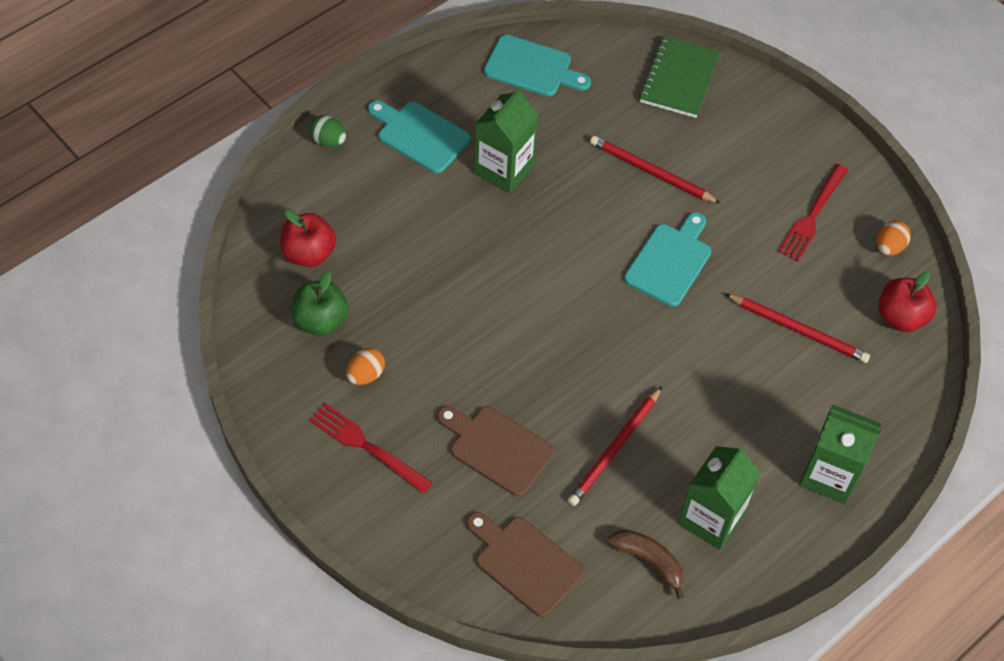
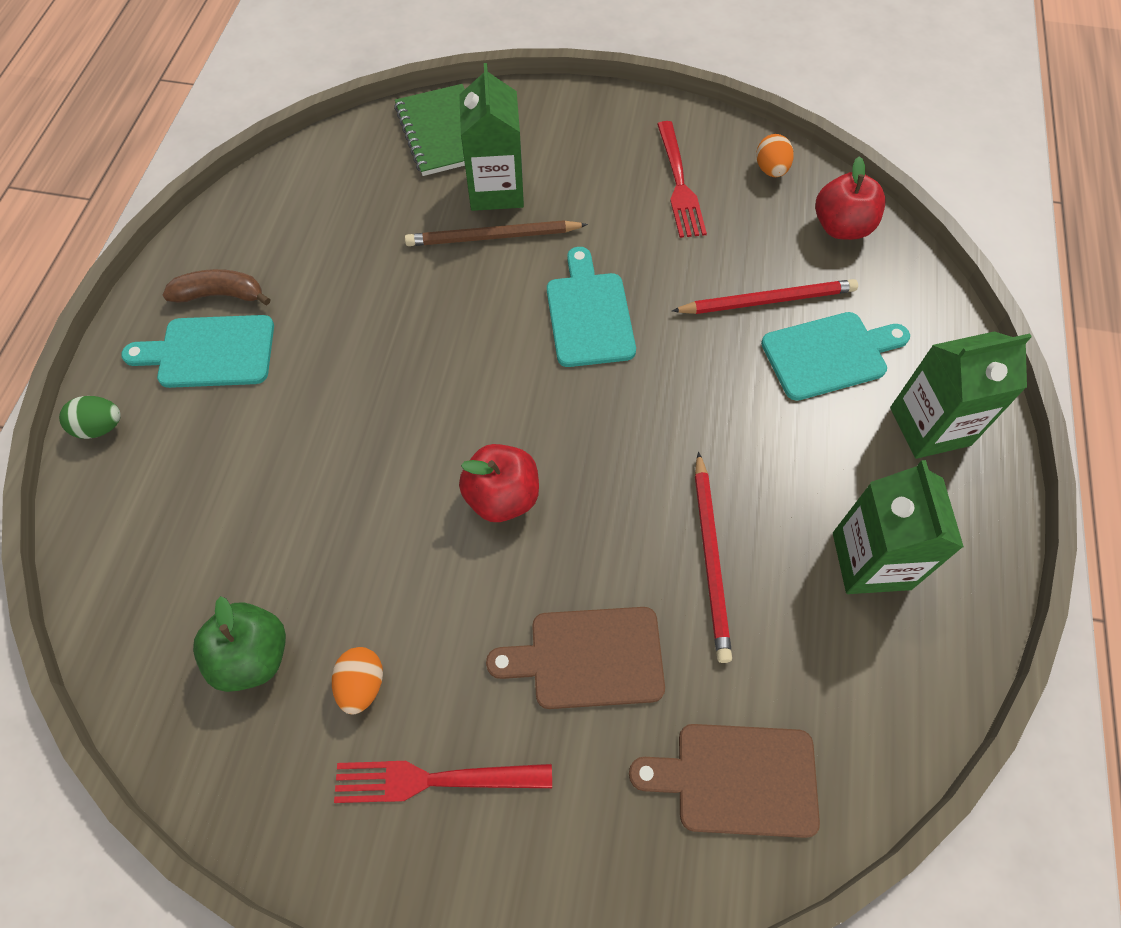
camera: 35 degrees left, 5 degrees up
(309, 254) = (175, 580): red apple -> red apple (502, 497)
(504, 169) = (336, 330): green carton -> green carton (496, 190)
(532, 67) = (282, 207): turquoise cutting board -> turquoise cutting board (829, 354)
(649, 561) = (859, 663): brown banana -> brown banana (220, 295)
(651, 172) = (492, 237): red pencil -> brown pencil

